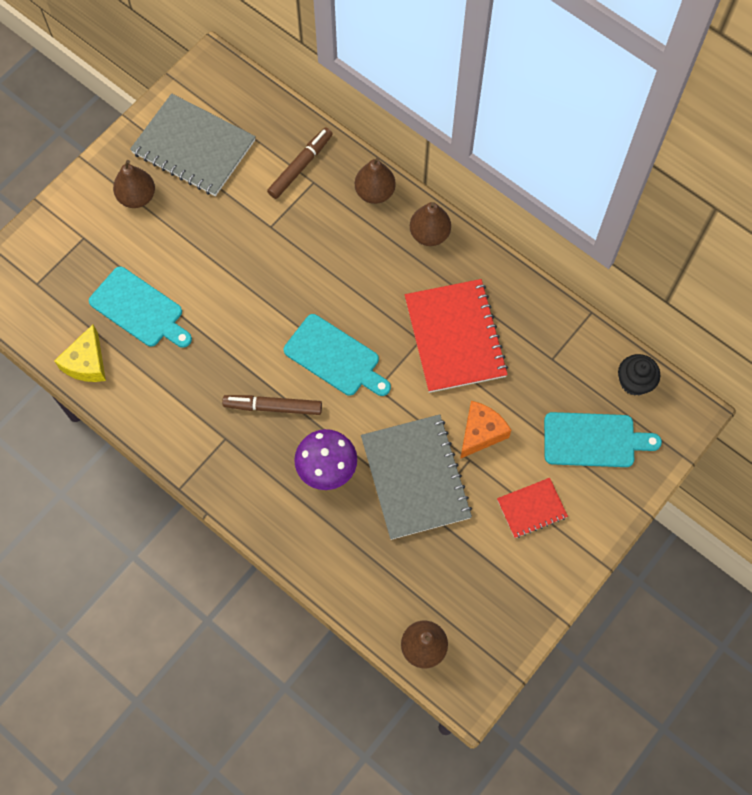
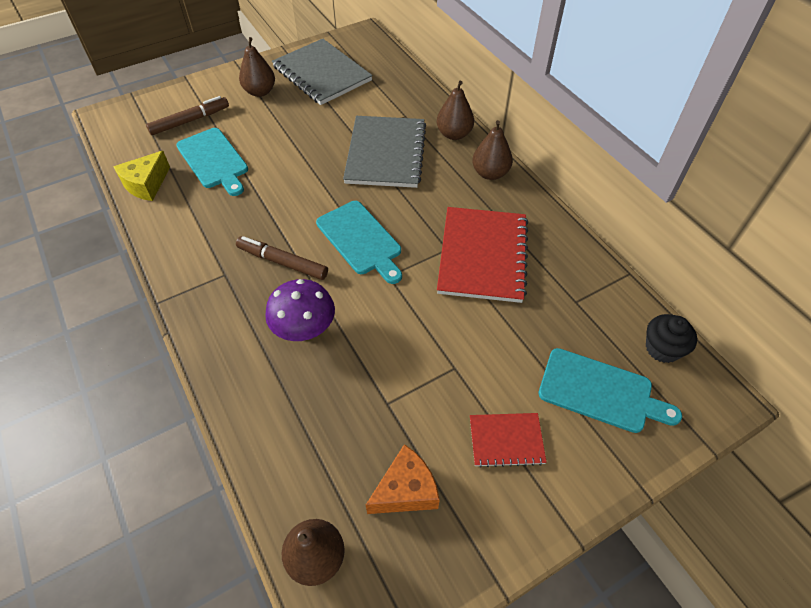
camera: 20 degrees right, 15 degrees down
(300, 166) = (399, 104): brown marker -> brown marker (190, 121)
(415, 477) = (390, 366): grey notebook -> grey notebook (385, 153)
(481, 433) = (476, 346): orange cheese -> orange cheese (406, 490)

